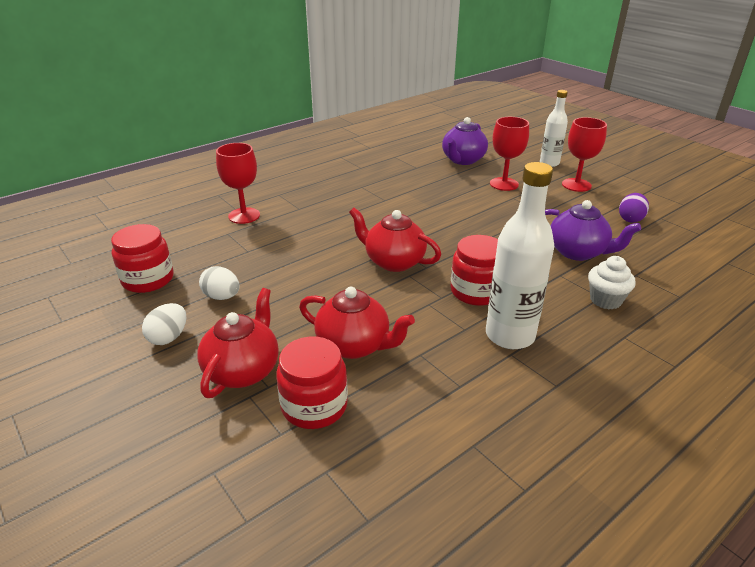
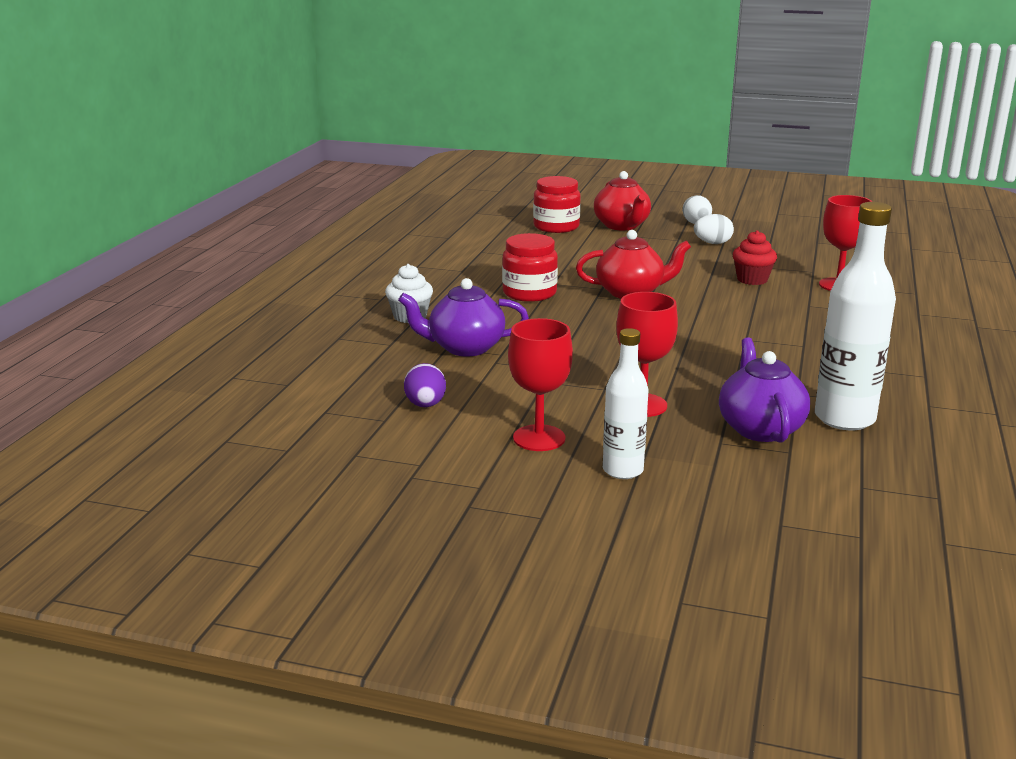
camera: 145 degrees right, 10 degrees down
(148, 279) = (785, 236): red jar -> none
(285, 241) = (752, 279): none -> red cupcake
(354, 345) = (575, 248): red teapot -> none
(510, 335) = (472, 278): white bottle -> white bottle (844, 419)

